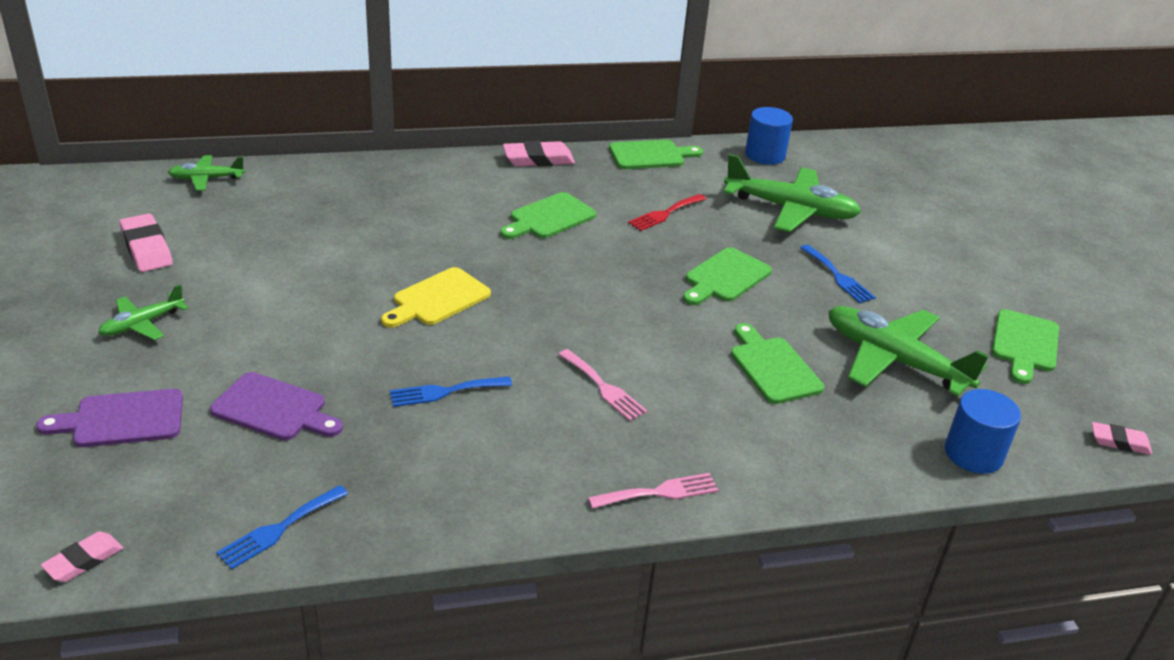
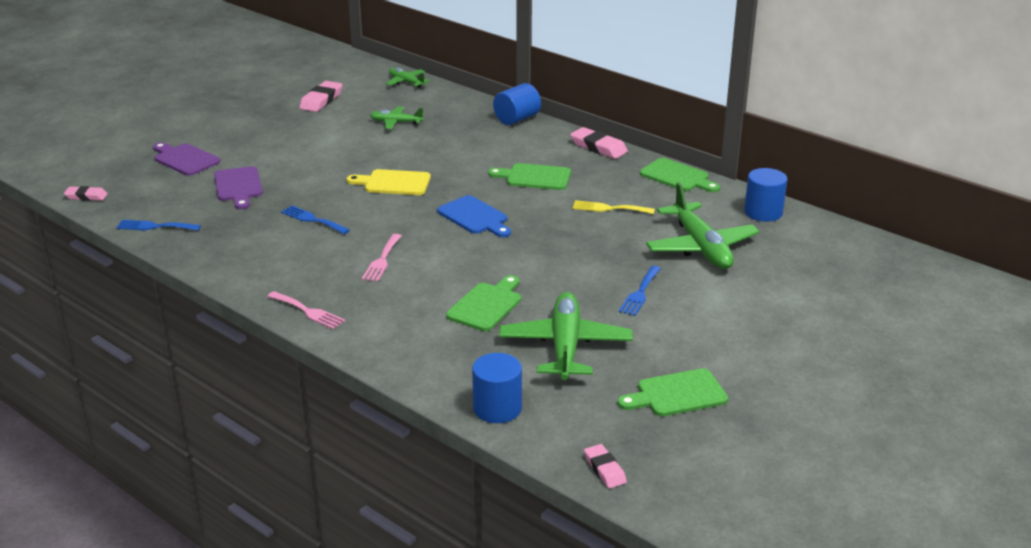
camera: 55 degrees right, 5 degrees down
(142, 324) = (259, 129): green plane -> green plane (396, 122)
(410, 166) = (517, 119): none -> blue cylinder
(584, 288) = (475, 217): none -> blue cutting board
(665, 214) = (609, 208): red fork -> yellow fork
(725, 277) = (566, 255): green cutting board -> none

